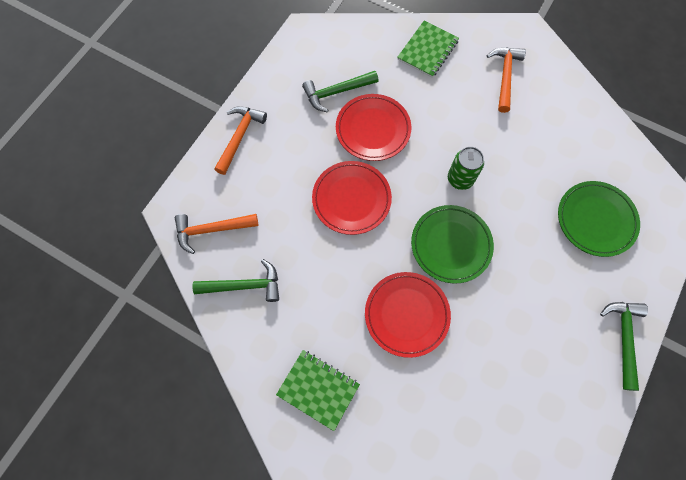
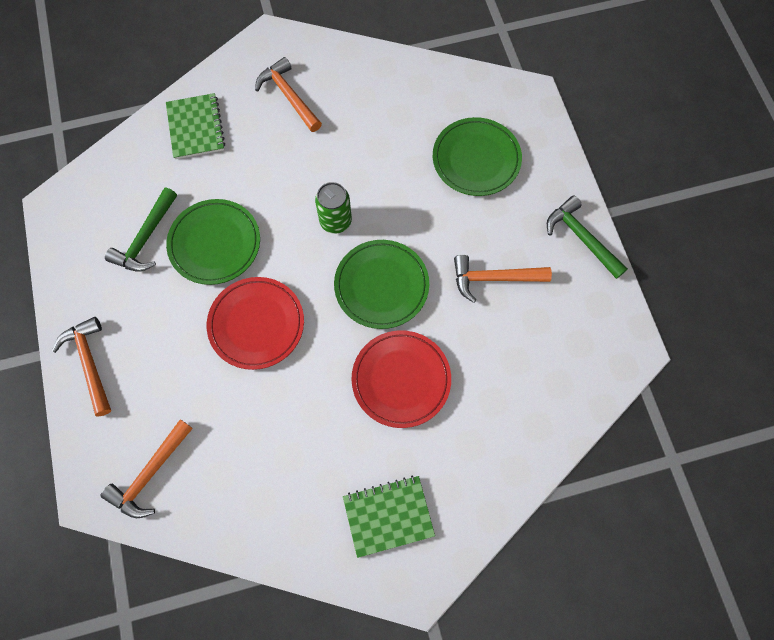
camera: 45 degrees left, 0 degrees up
(244, 285) = (233, 493): green hammer -> none
(373, 129) = (215, 244): red plate -> green plate
(531, 308) = (493, 278): none -> orange hammer

